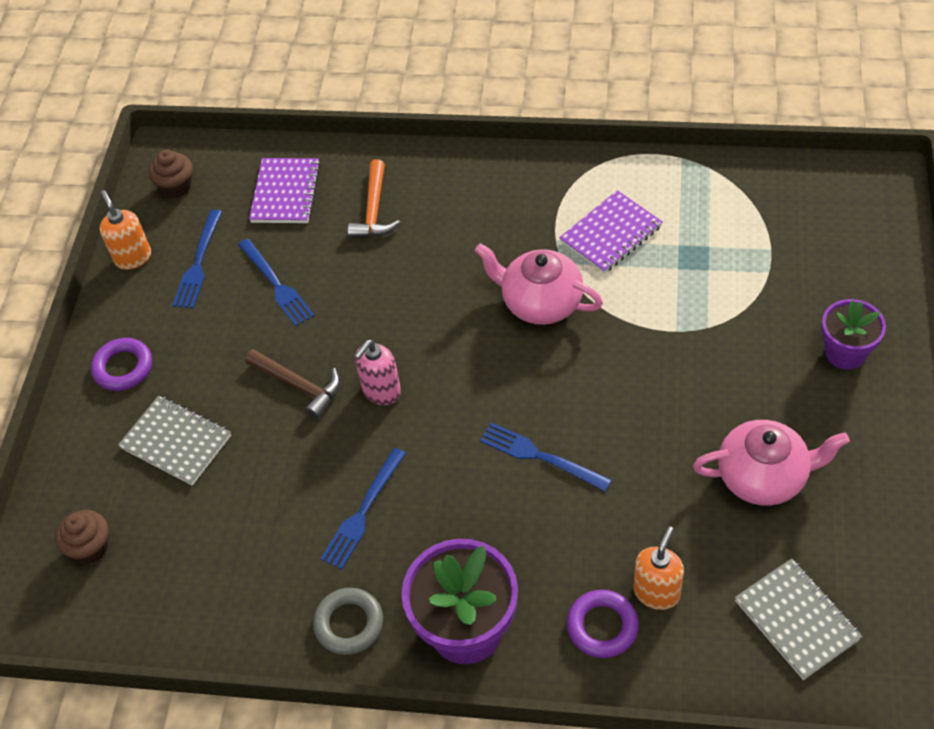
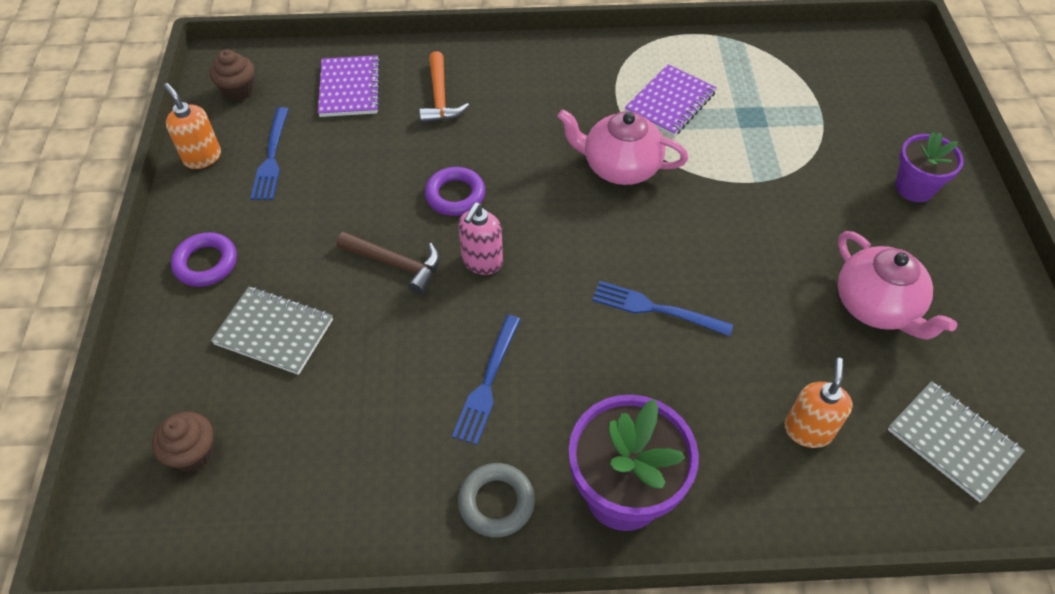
camera: 15 degrees left, 0 degrees up
(277, 285) = (356, 172): blue fork -> none
(602, 626) = (763, 472): purple ring -> purple ring (455, 195)
(763, 477) = (876, 306): pink teapot -> pink teapot turned 75 degrees clockwise

